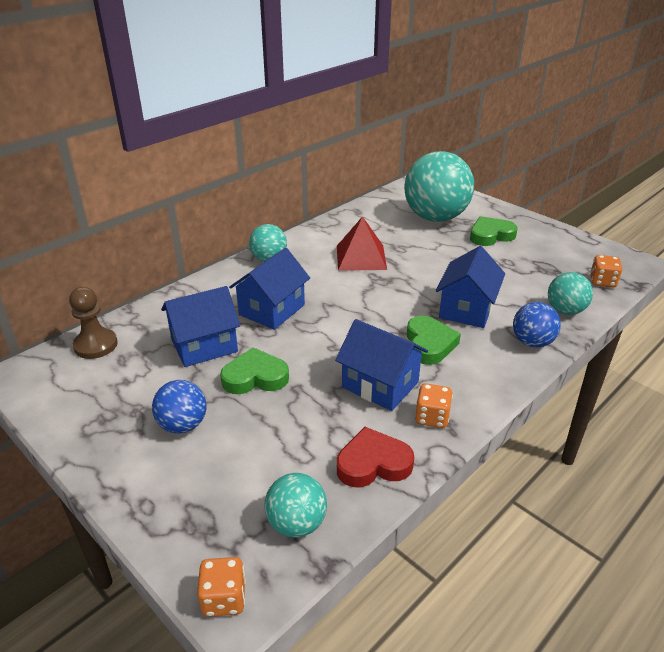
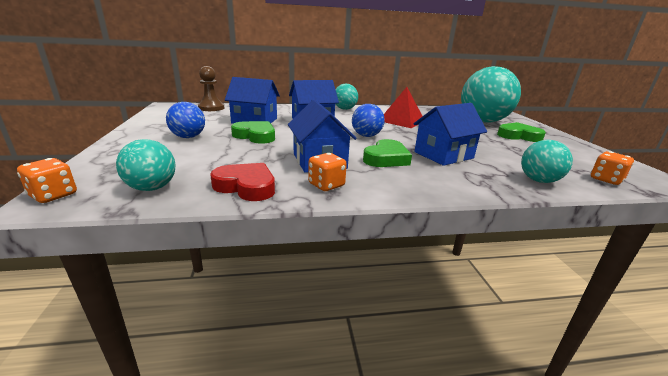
camera: 35 degrees right, 10 degrees down
(532, 342) = (477, 184): blue ball -> blue ball (366, 136)

